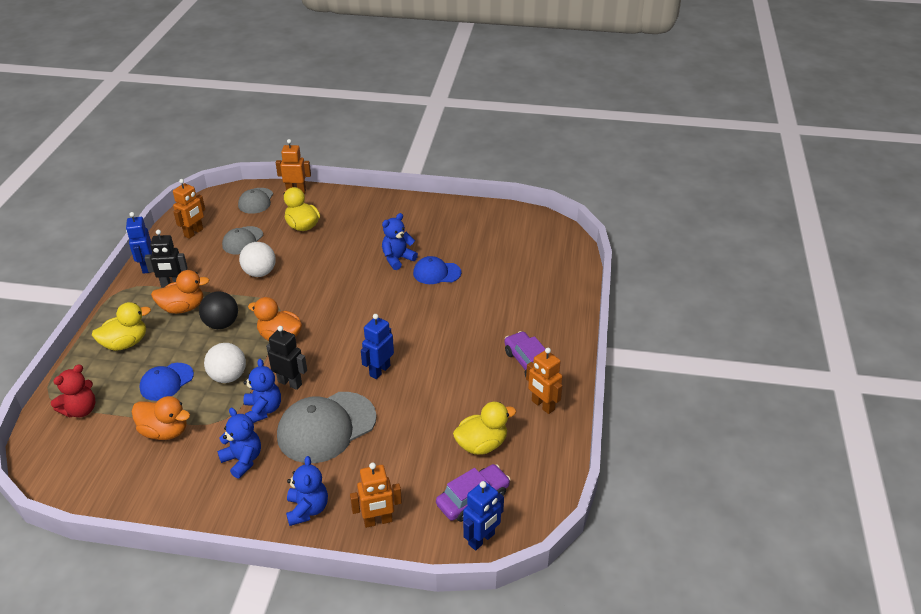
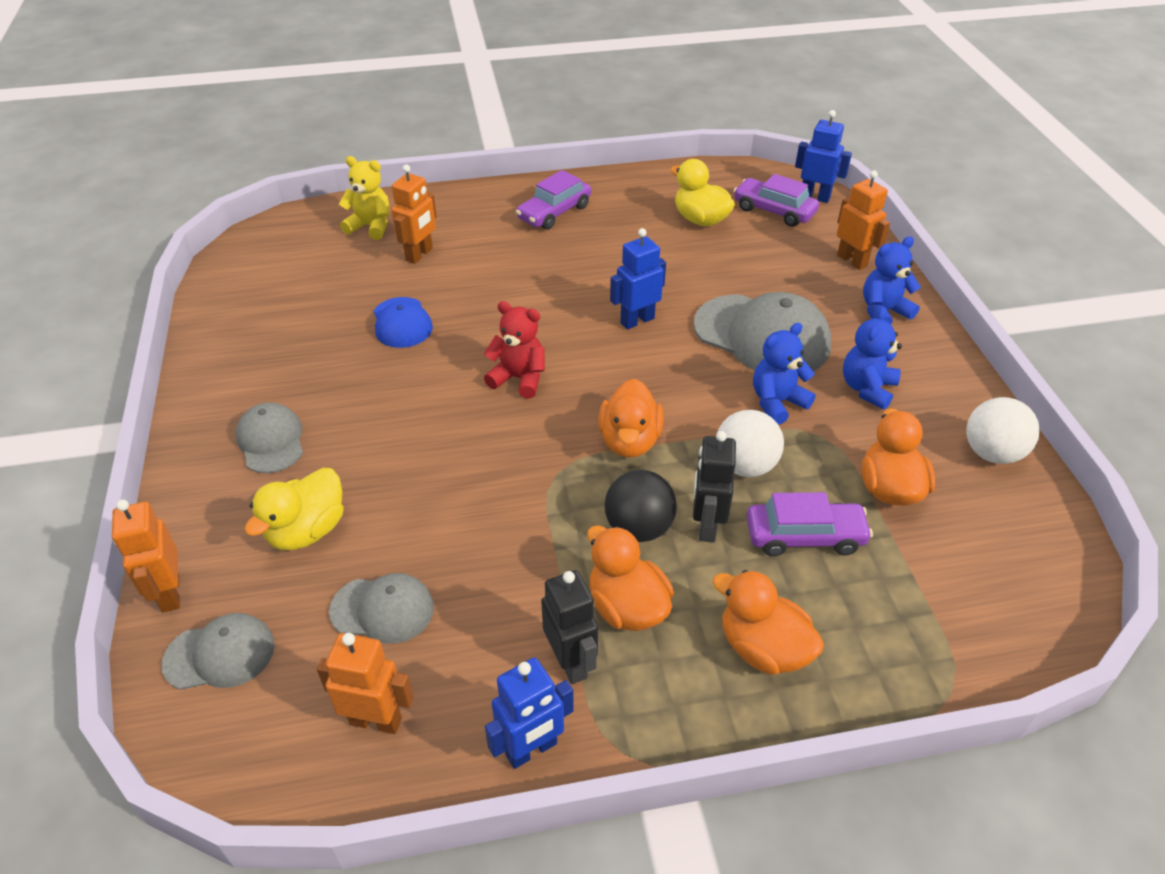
camera: 110 degrees left, 5 degrees up
(80, 410) = (938, 621): red teddy bear -> red teddy bear (519, 378)
(125, 343) = (763, 648): yellow duck -> orange duck
(166, 382) = (804, 536): blue cap -> purple car
(260, 273) = (478, 535): white ball -> white ball (991, 453)
(290, 383) = (712, 395): black robot -> black robot (707, 525)
(368, 221) = (271, 441): none -> grey cap
(379, 371) = (637, 320): blue robot -> blue robot turned 135 degrees clockwise
(397, 259) = (378, 372): blue teddy bear -> none
(542, 405) = (616, 193): orange robot -> orange robot (419, 255)
(549, 274) = (371, 226): none -> yellow teddy bear

